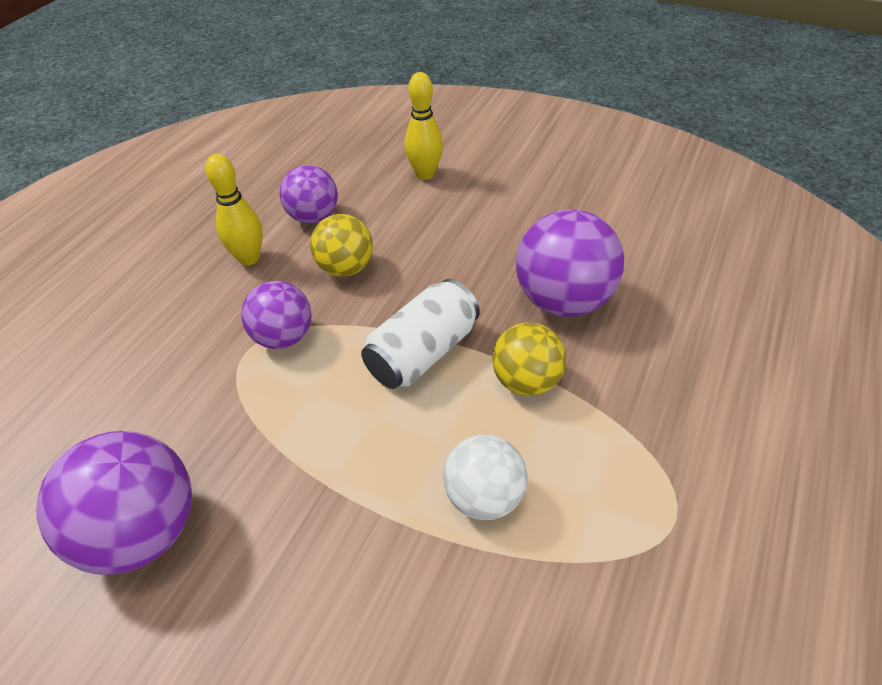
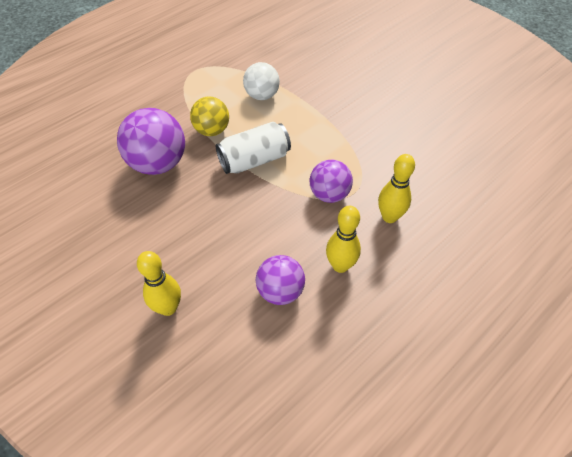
camera: 160 degrees left, 5 degrees up
(143, 530) = (410, 125): purple ball -> none
(187, 333) = (389, 217): none -> yellow bowling pin
(346, 268) = (274, 232): yellow ball -> none

